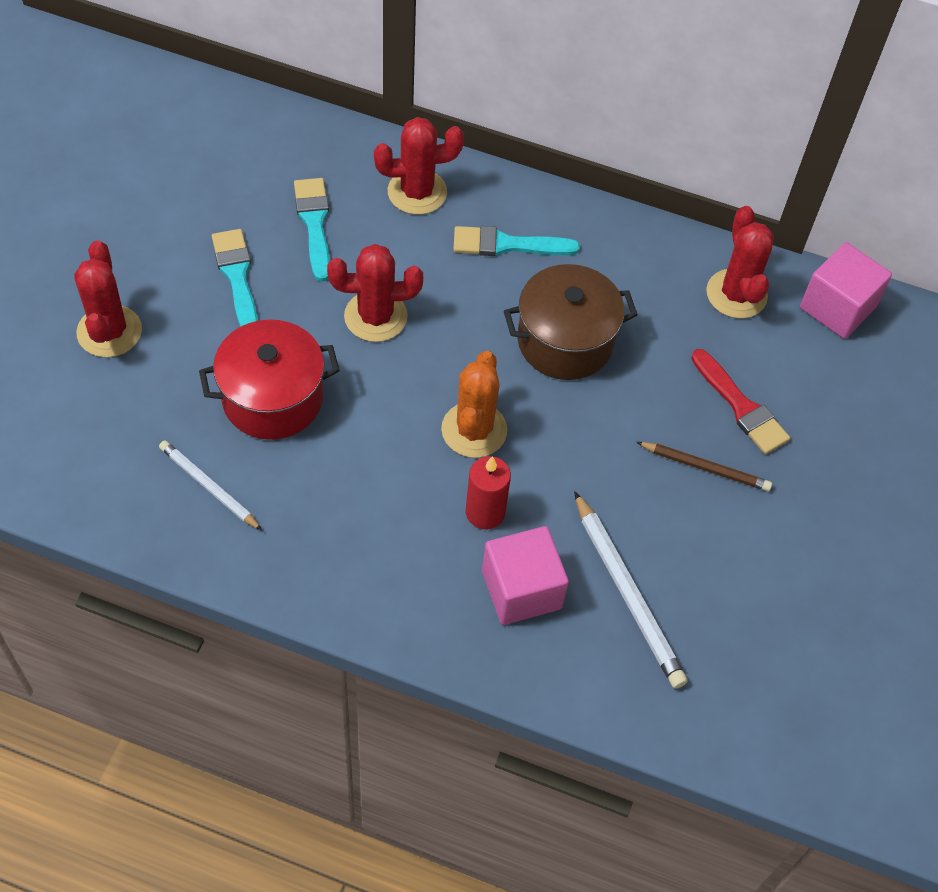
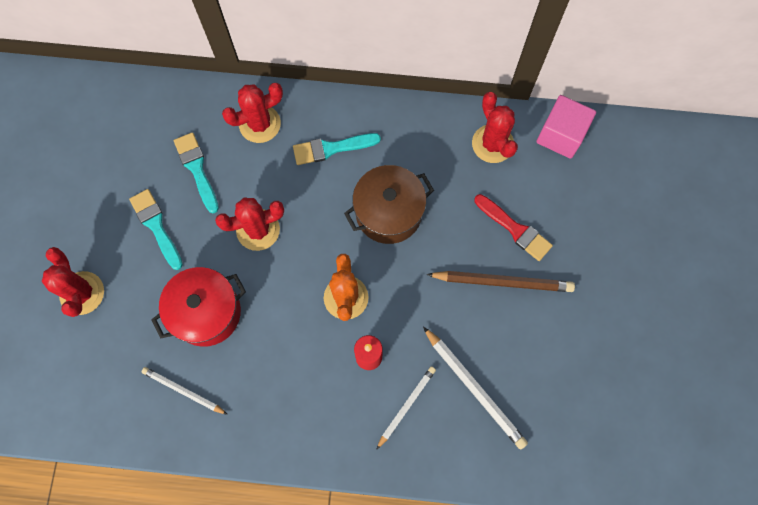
camera: 10 degrees left, 15 degrees up
(521, 589) = (406, 406): pink cube -> white pencil
(705, 468) = (502, 282): brown pencil -> brown pencil, size x1.56

